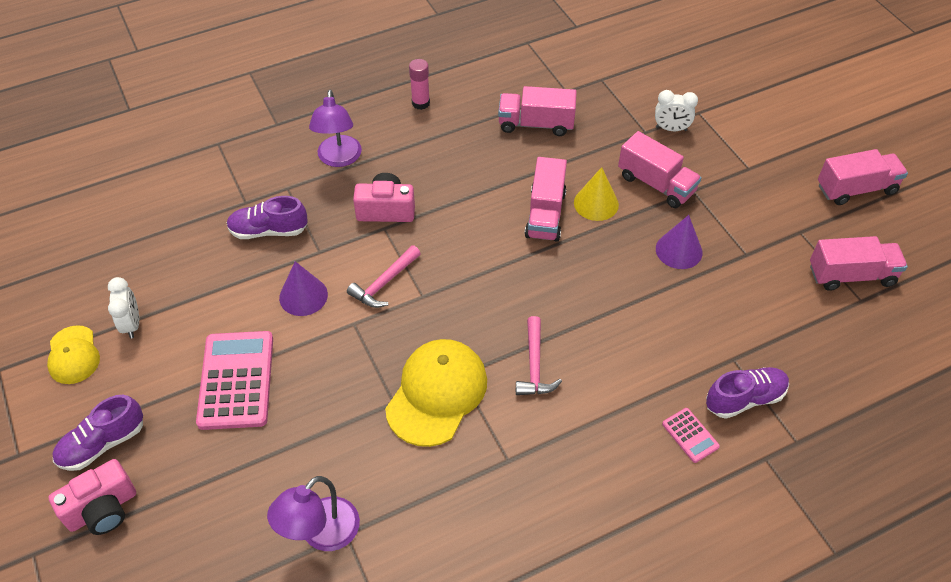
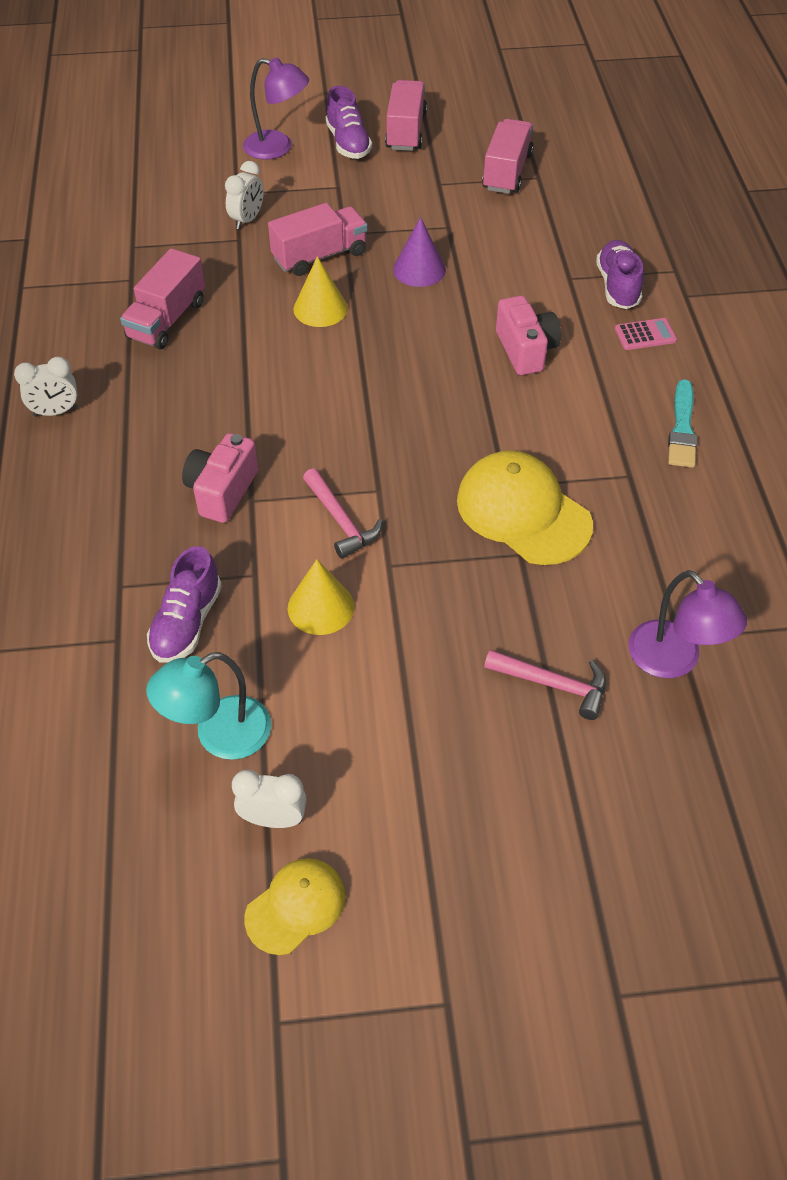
camera: 70 degrees left, 0 degrees up
(73, 355) = (296, 906): yellow cap -> yellow cap turned 45 degrees counterclockwise
(102, 444) = (468, 884): purple shoe -> purple shoe (348, 143)
(102, 509) = (573, 896): pink camera -> pink camera (525, 350)
(186, 276) = (219, 735): none -> turquoise lamp
(236, 380) = (425, 706): pink calculator -> none
(303, 296) = (321, 607): purple cone -> yellow cone
(339, 159) = (101, 518): purple lamp -> purple lamp (277, 148)
(420, 103) = (56, 412): pink glue stick -> white clock
(534, 366) = (519, 421): pink hammer -> pink hammer (553, 684)
(545, 214) = (312, 352): pink truck -> none
(583, 490) = (682, 429): none -> turquoise brush

